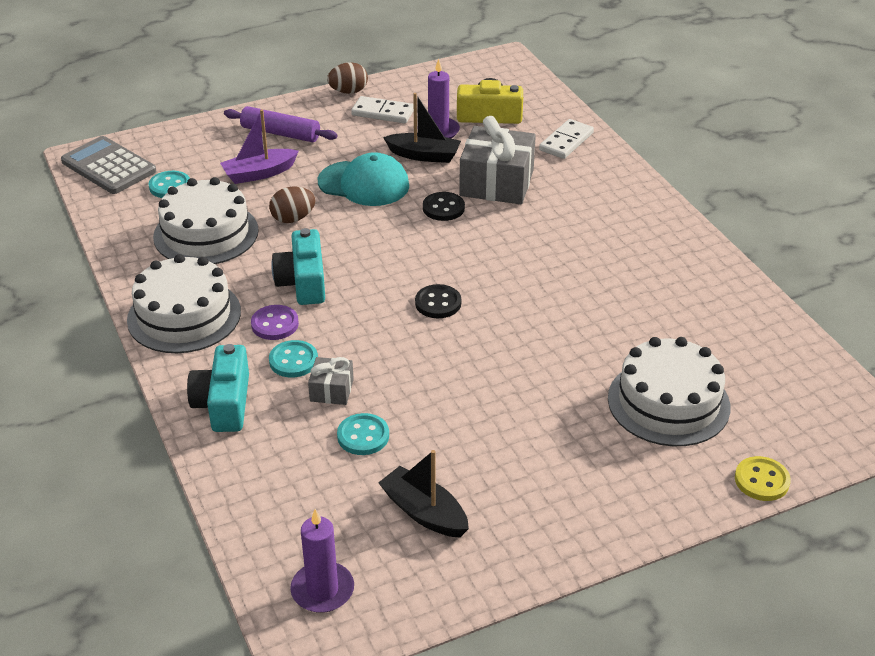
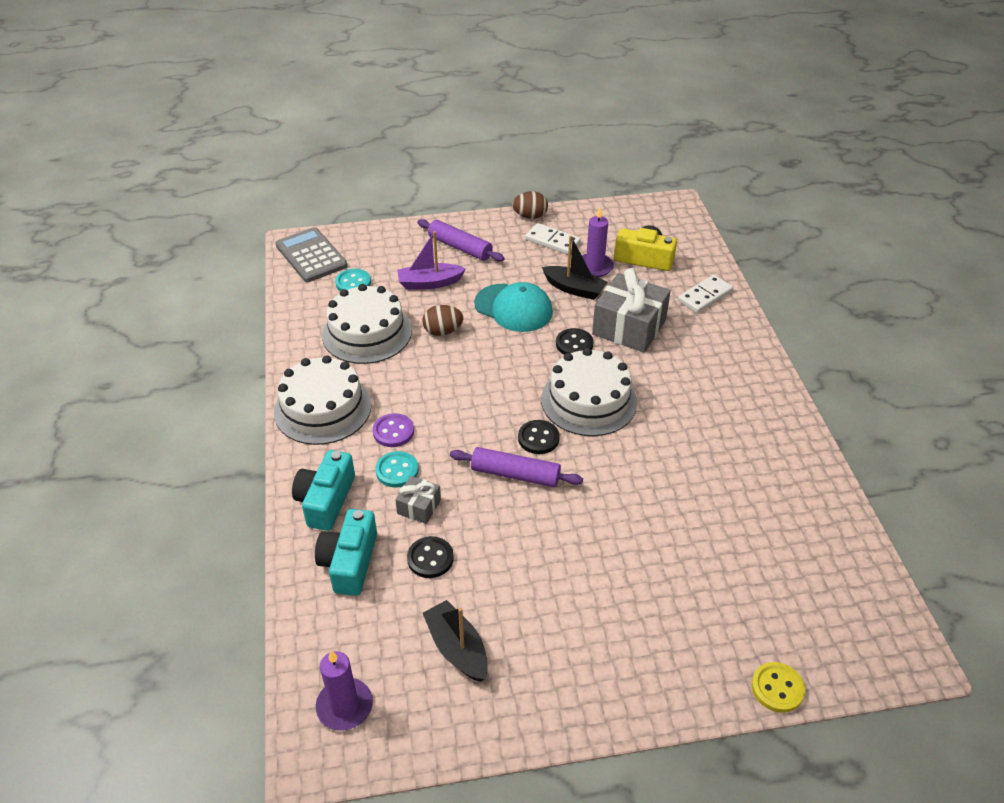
camera: 15 degrees right, 5 degrees up
(303, 282) = (430, 395): turquoise camera -> turquoise camera (349, 562)
(363, 436) = (430, 558): turquoise button -> black button
(426, 341) = (515, 474): none -> purple rolling pin
(668, 402) = (714, 584): white cake -> white cake (589, 400)

